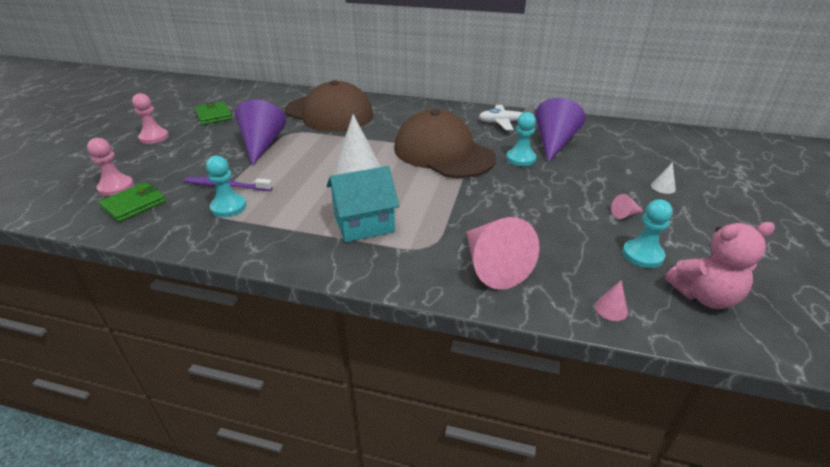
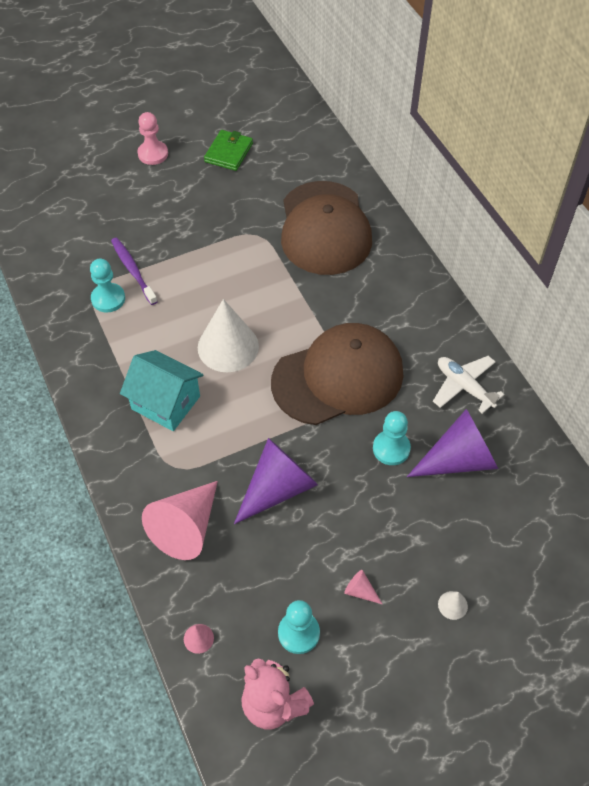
camera: 50 degrees right, 20 degrees up
(116, 187) = (69, 208): pink pawn -> none
(134, 205) = (60, 241): green wallet -> none
(262, 145) = (214, 234): purple cone -> purple cone (278, 488)
(443, 153) = (338, 377): brown cap -> brown cap turned 60 degrees clockwise

